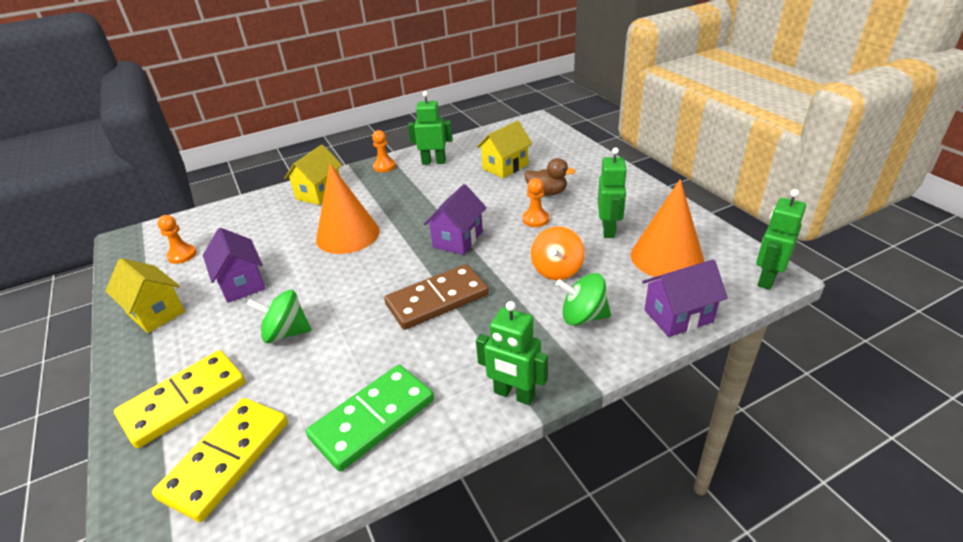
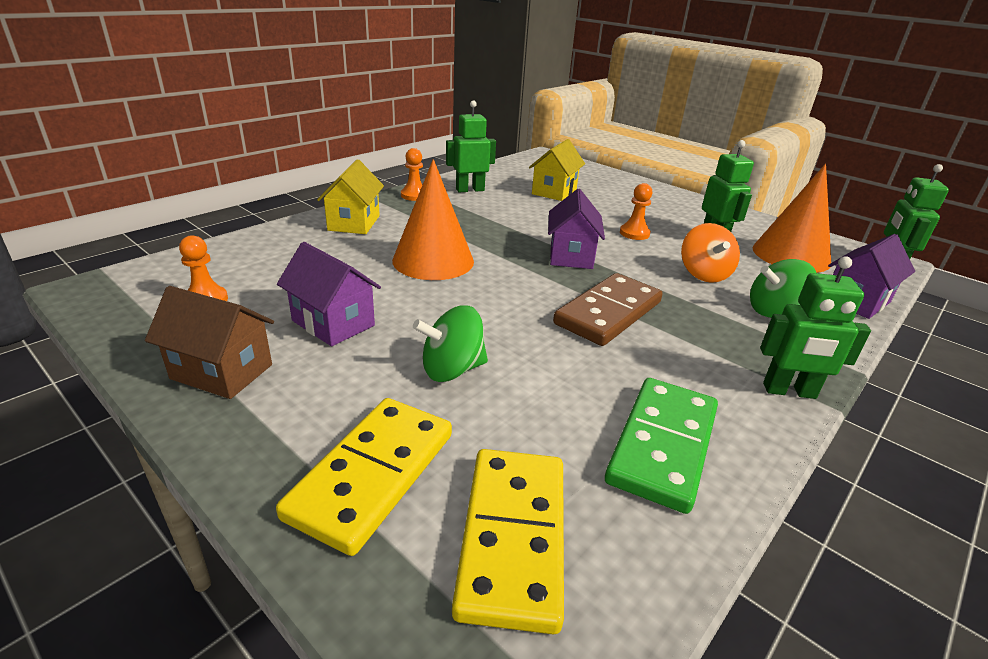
camera: 25 degrees left, 5 degrees down
(156, 312) = (222, 371): yellow house -> brown house
(547, 193) = (621, 211): brown duck -> none

